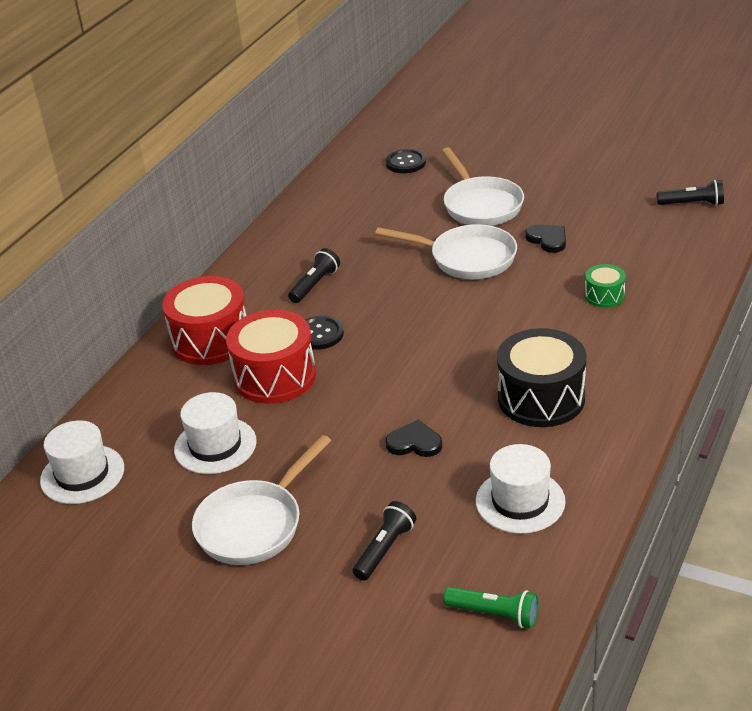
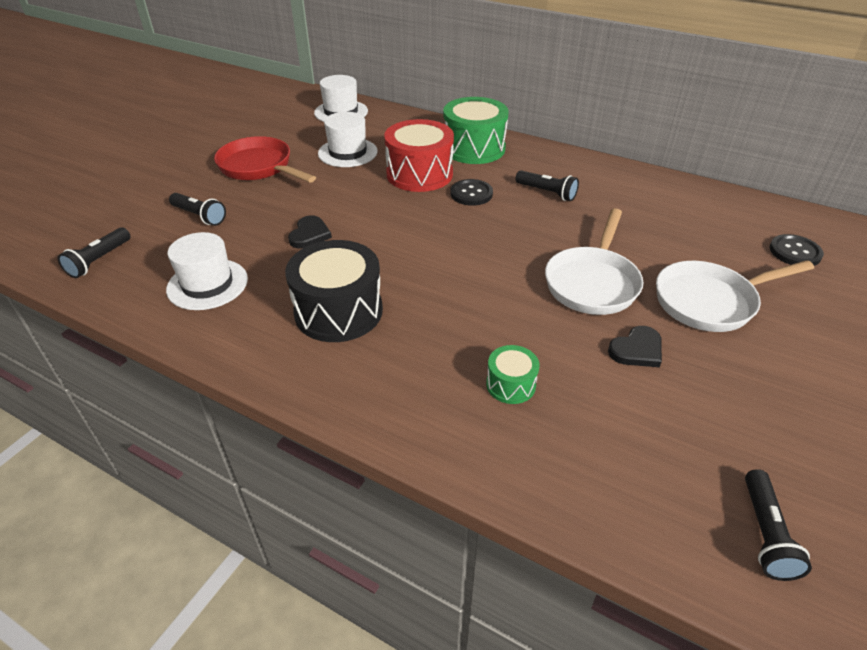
camera: 90 degrees right, 5 degrees up
(210, 340) = (474, 148): red drum -> green drum
(254, 524) = (259, 167): white pan -> red pan
(494, 614) = (99, 260): green flashlight -> black flashlight

